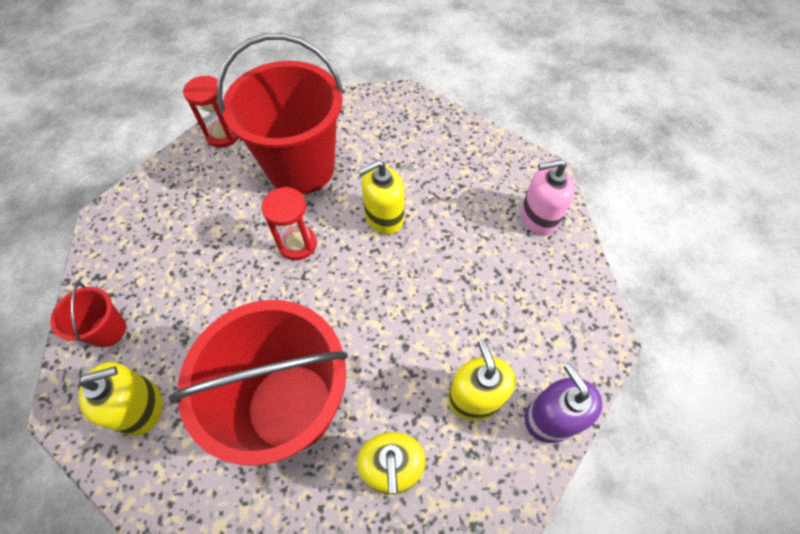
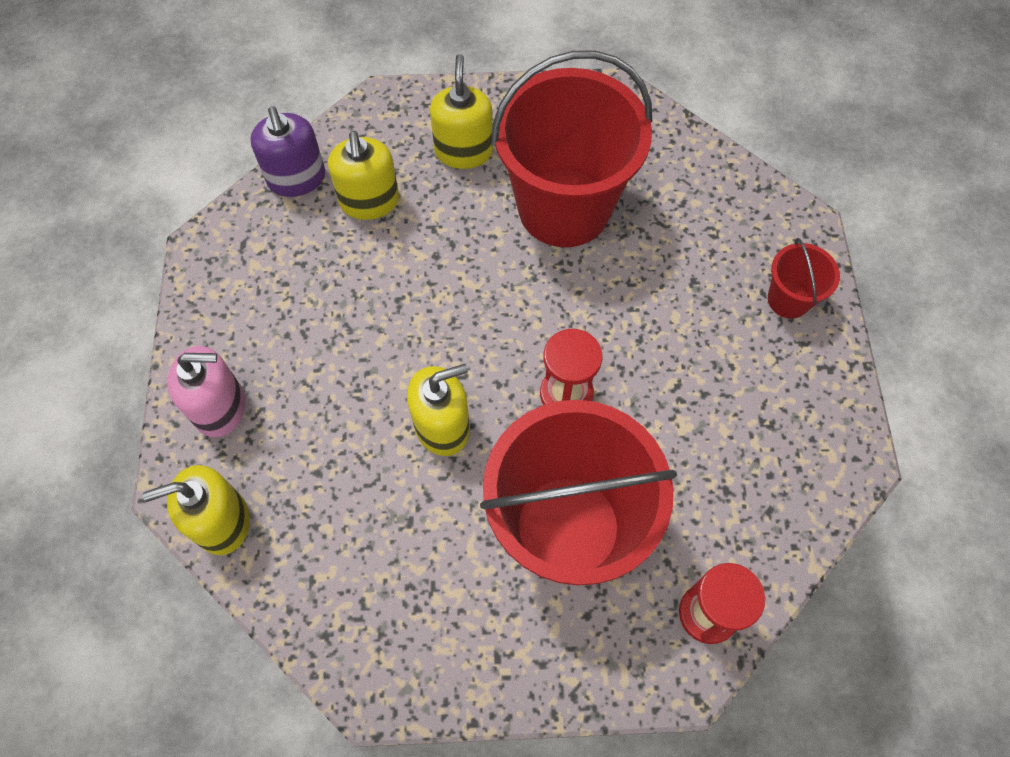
camera: 175 degrees left, 5 degrees up
(141, 407) = (723, 218): yellow soap dispenser -> yellow soap dispenser (222, 522)

